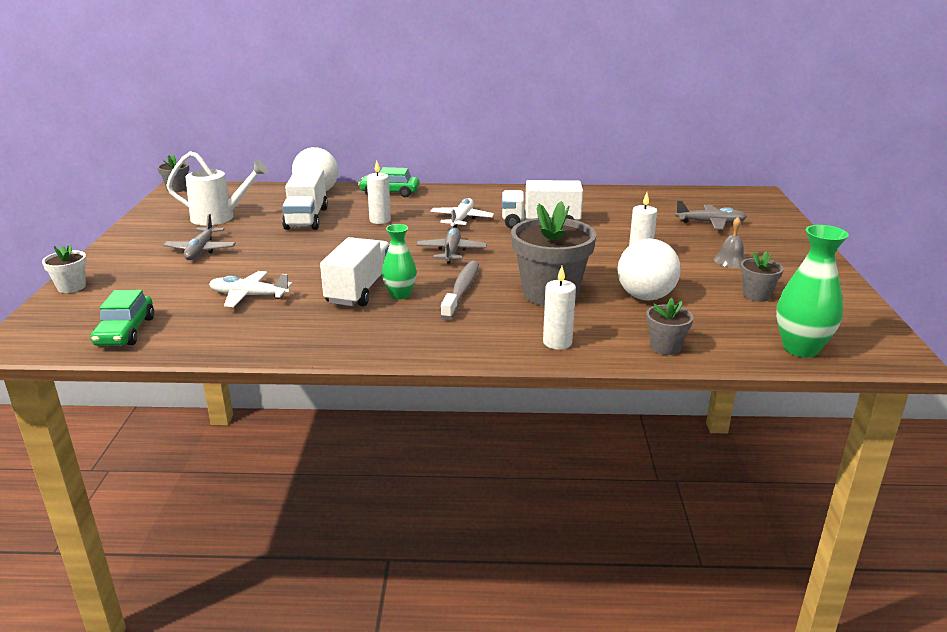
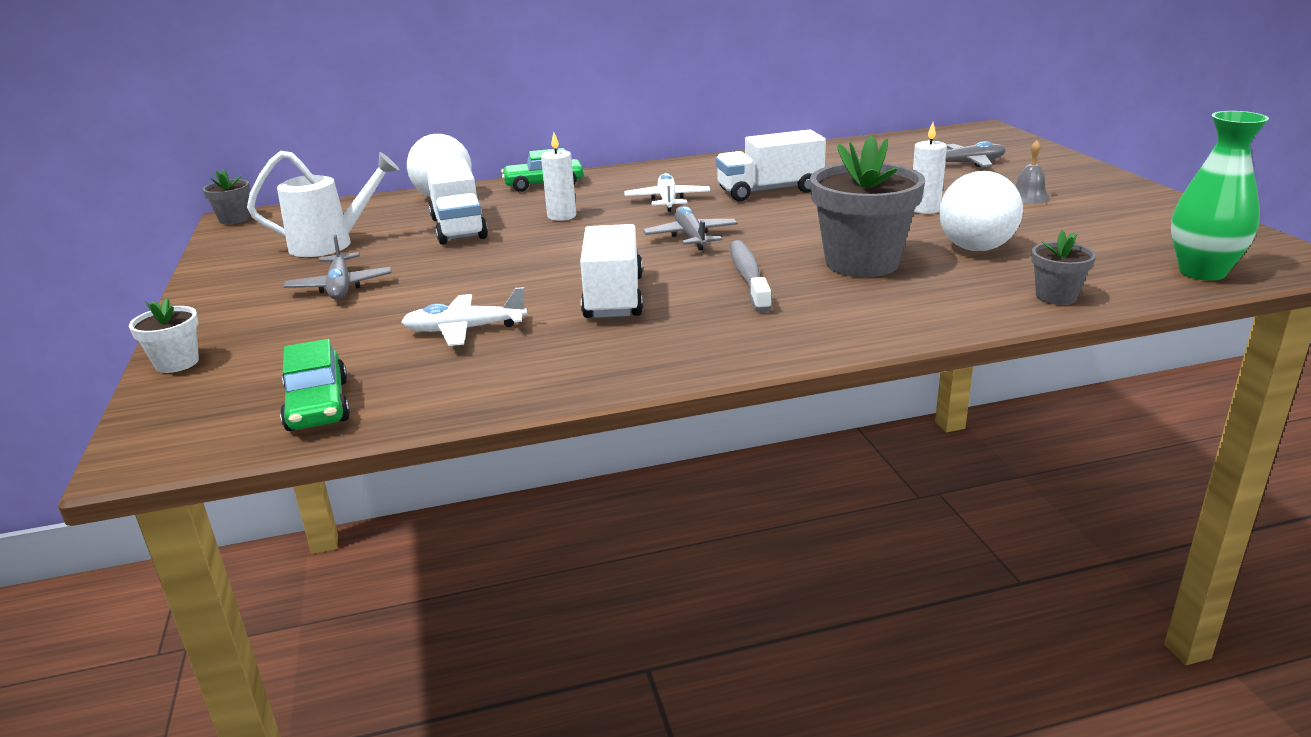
camera: 15 degrees left, 0 degrees up
(400, 295) = (673, 294): green vase -> none
(557, 342) = (926, 314): white candle -> none
(756, 295) = (1095, 227): grey flower pot -> none

